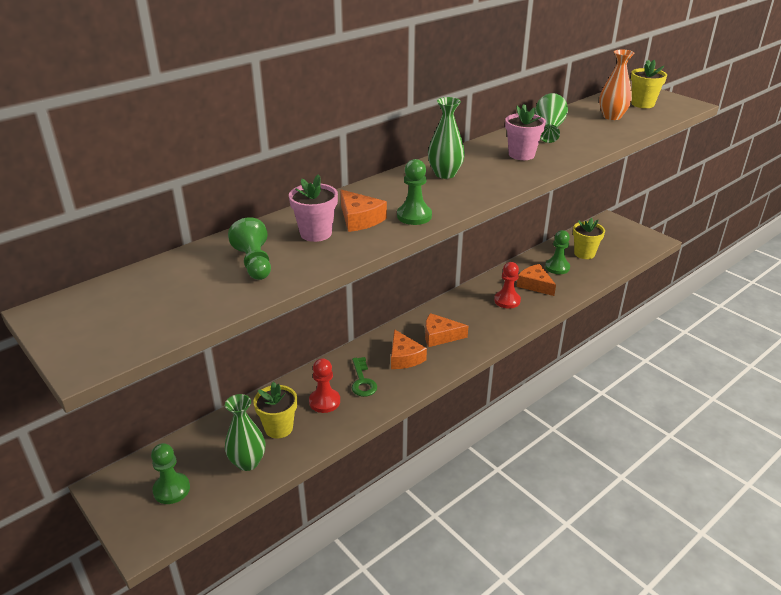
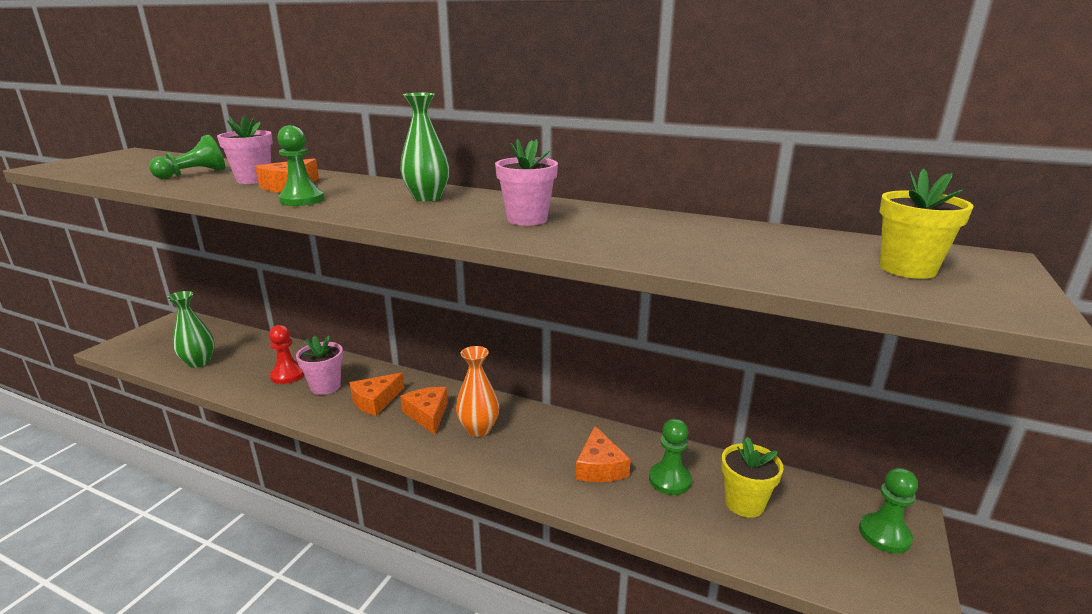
camera: 65 degrees right, 10 degrees down
(171, 489) = (169, 342): green pawn -> green pawn (884, 535)
(279, 428) = (246, 363): yellow flower pot -> none
(362, 381) = (325, 386): green key -> pink flower pot
(507, 300) = (539, 449): red pawn -> none
(535, 285) = (600, 467): orange cheese -> orange cheese turned 150 degrees clockwise
(549, 129) = (650, 223): green vase -> none
(612, 116) = (783, 252): orange vase -> orange vase (478, 429)

